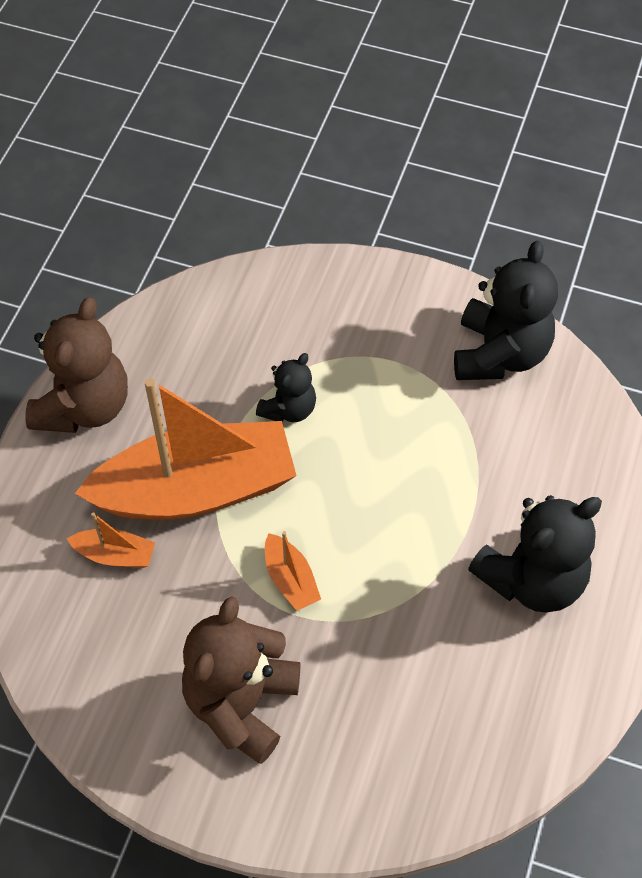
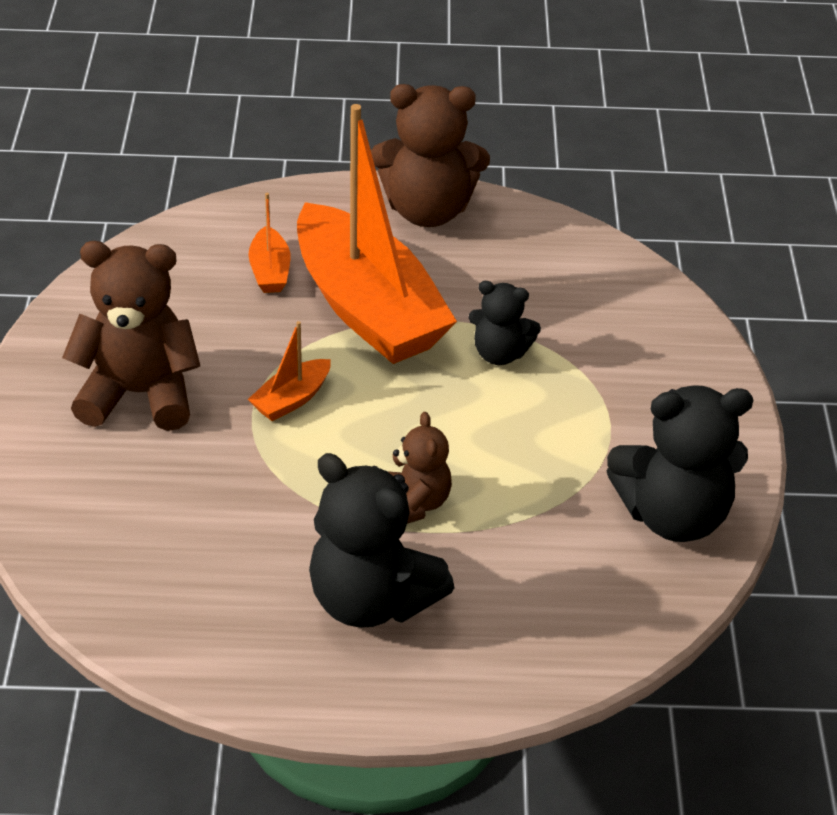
camera: 70 degrees right, 15 degrees down
(439, 520) = (414, 504): none -> brown teddy bear

